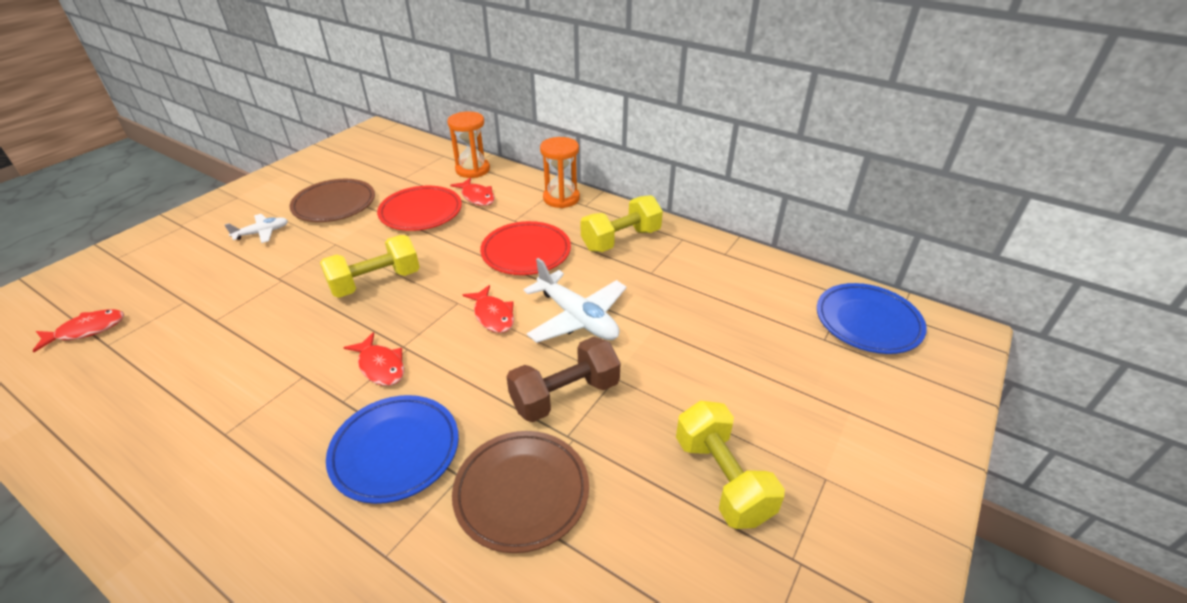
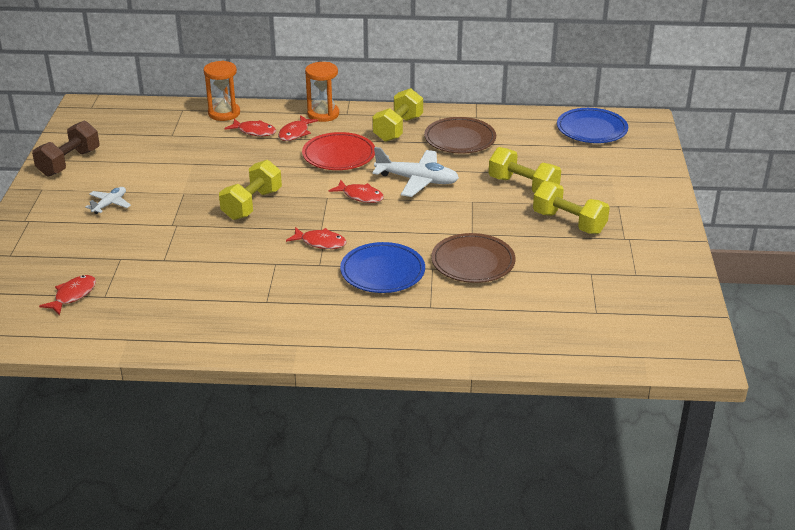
camera: 30 degrees left, 5 degrees down
(334, 204) = (140, 169): brown plate -> brown plate (460, 139)
(421, 212) = (223, 154): red plate -> none
(512, 211) = (295, 133): none -> red fish
(565, 395) = (451, 218): brown dumbbell -> brown dumbbell (69, 163)
(703, 381) = (523, 186): none -> yellow dumbbell

